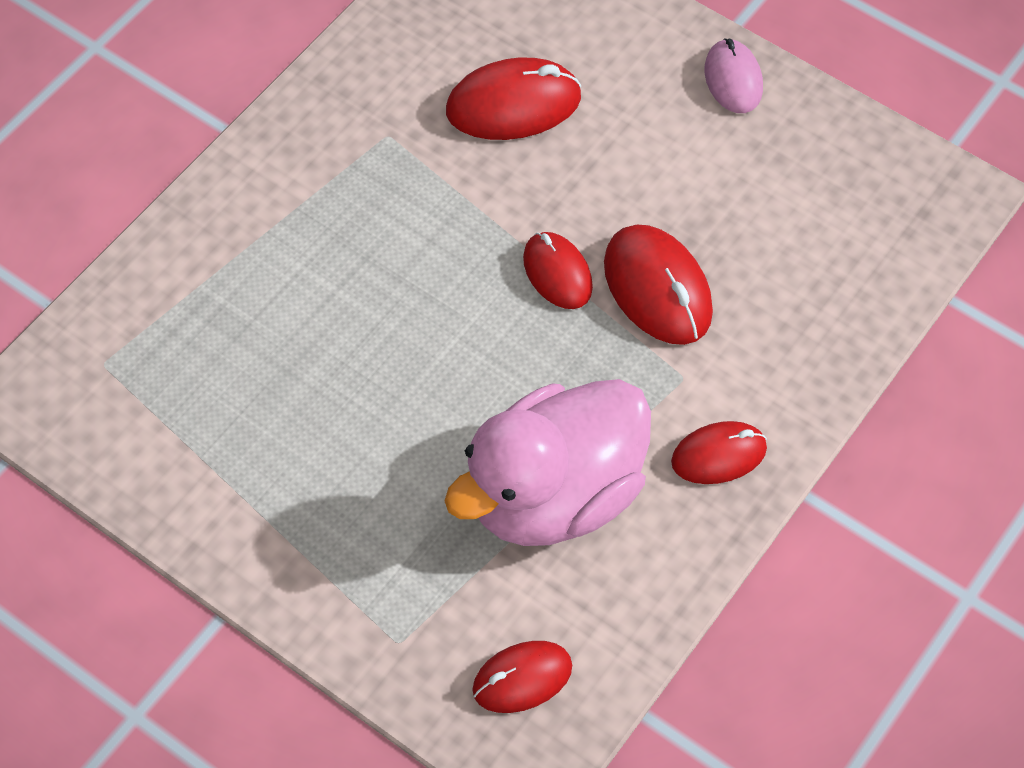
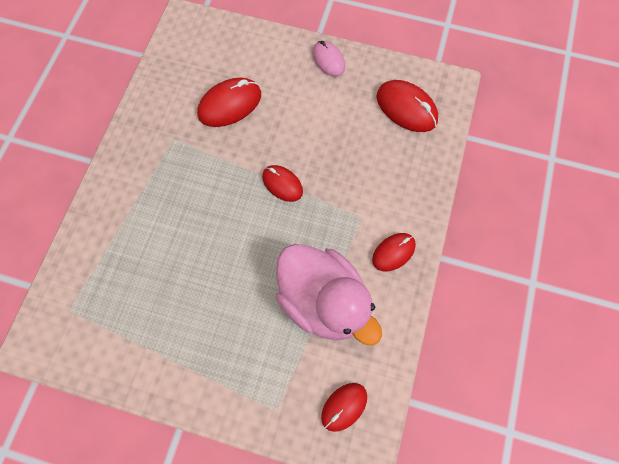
camera: 20 degrees left, 10 degrees up
(554, 494) = (323, 301): pink duck -> pink duck turned 75 degrees counterclockwise
(658, 288) = (333, 176): red mouse -> red mouse (406, 108)

